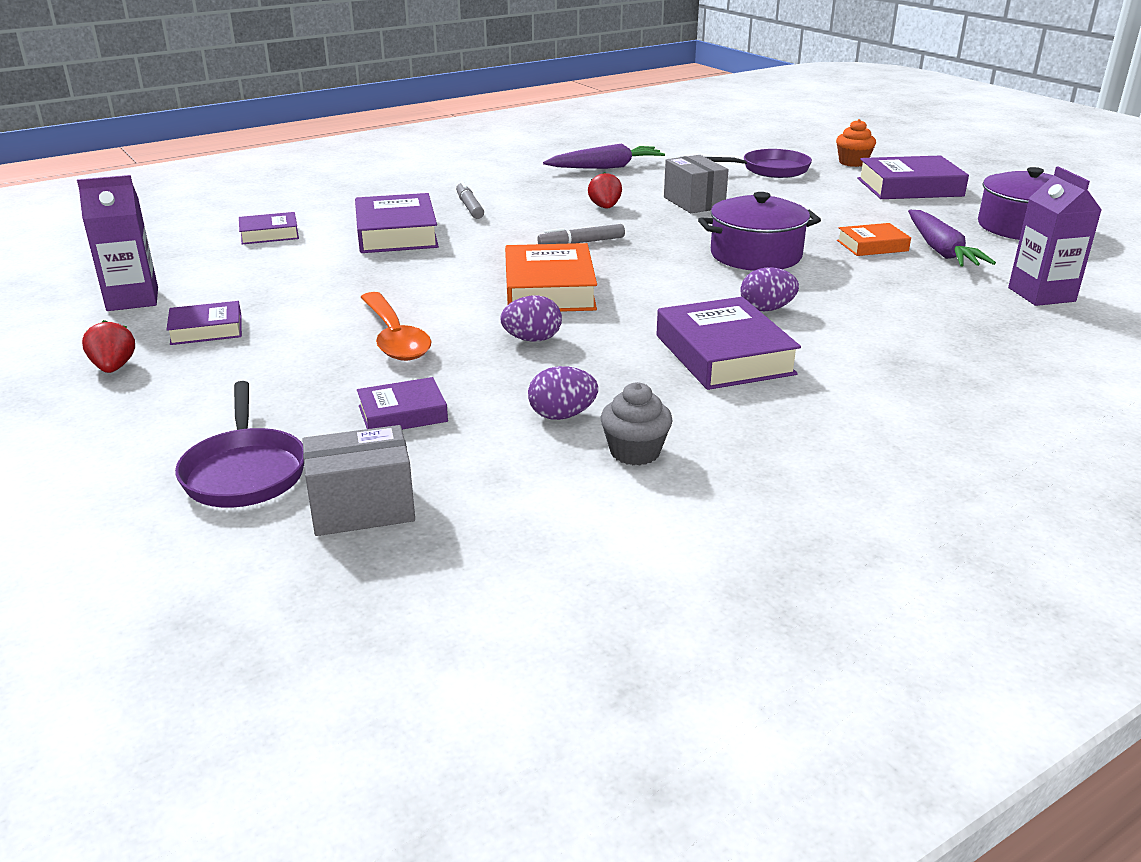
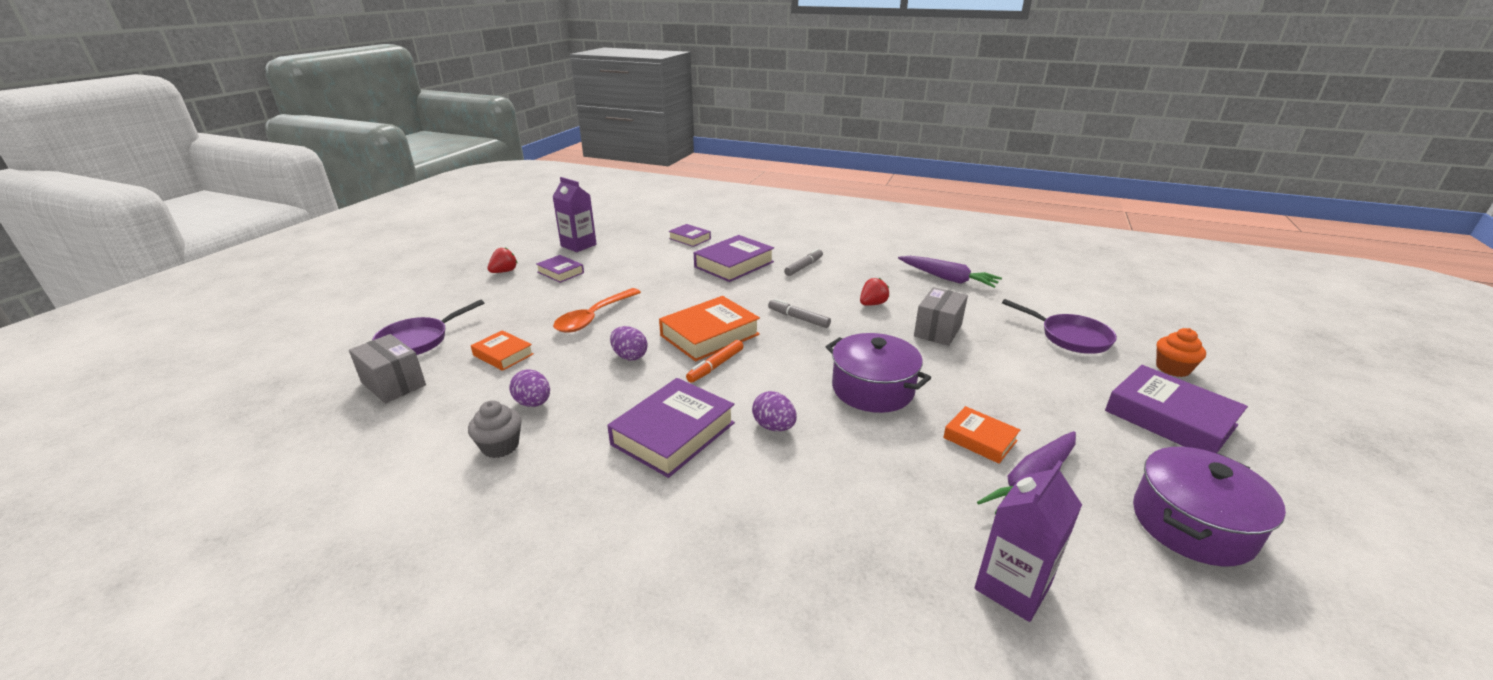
camera: 55 degrees right, 0 degrees up
(402, 414) = (503, 355): purple book -> orange book
(621, 303) = (715, 366): none -> orange marker

